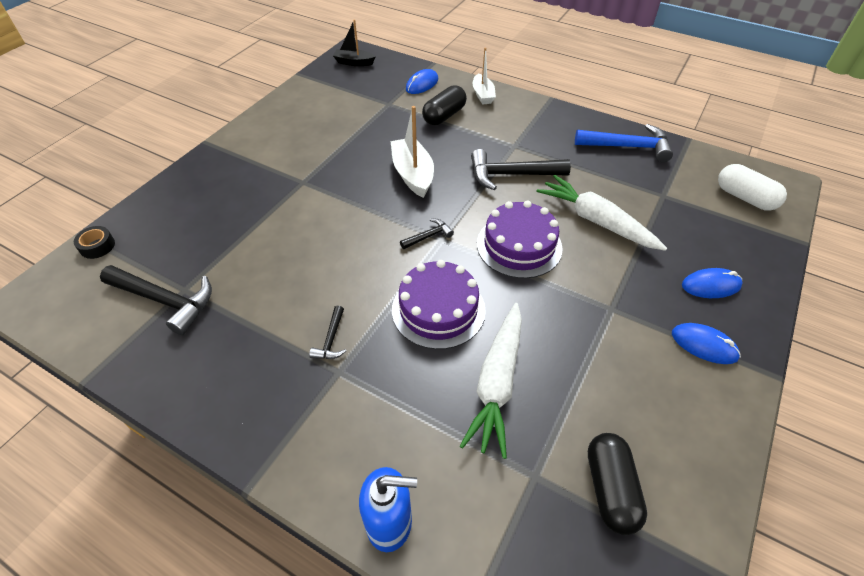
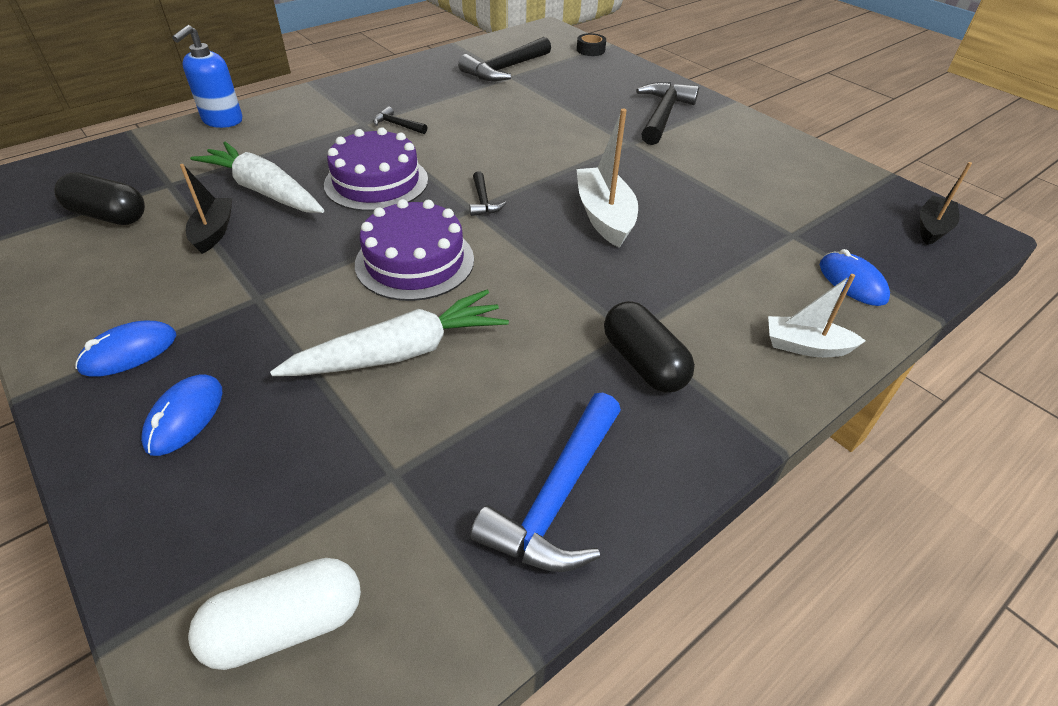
camera: 110 degrees right, 5 degrees down
(413, 174) = (604, 216): white boat -> white boat turned 105 degrees counterclockwise
(444, 116) = (743, 280): black capsule -> black capsule (643, 363)
(511, 175) = (556, 302): black hammer -> black hammer (663, 115)
(571, 382) = (214, 232): none -> black boat

